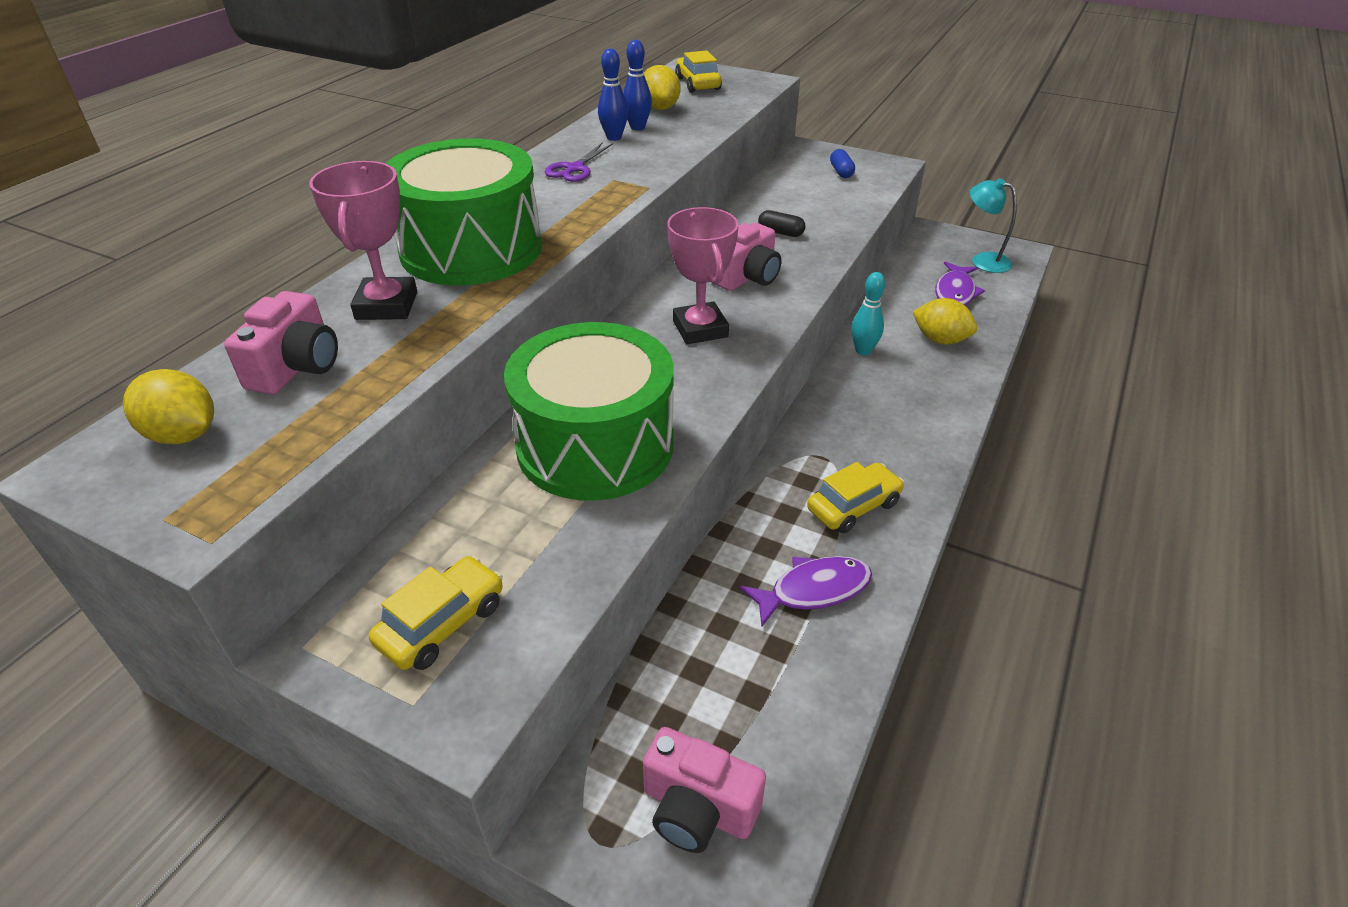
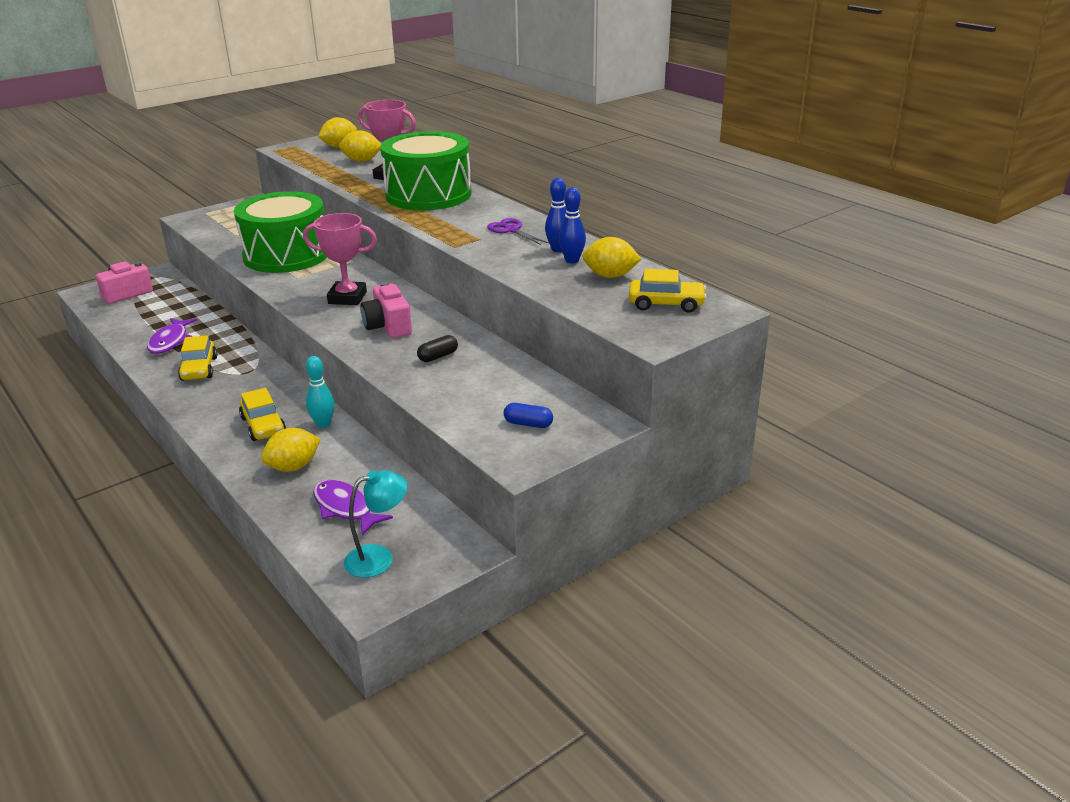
camera: 115 degrees right, 10 degrees down
(296, 367) = (362, 161): pink camera -> yellow lemon
(442, 624) = (231, 218): yellow car -> yellow car (263, 425)

